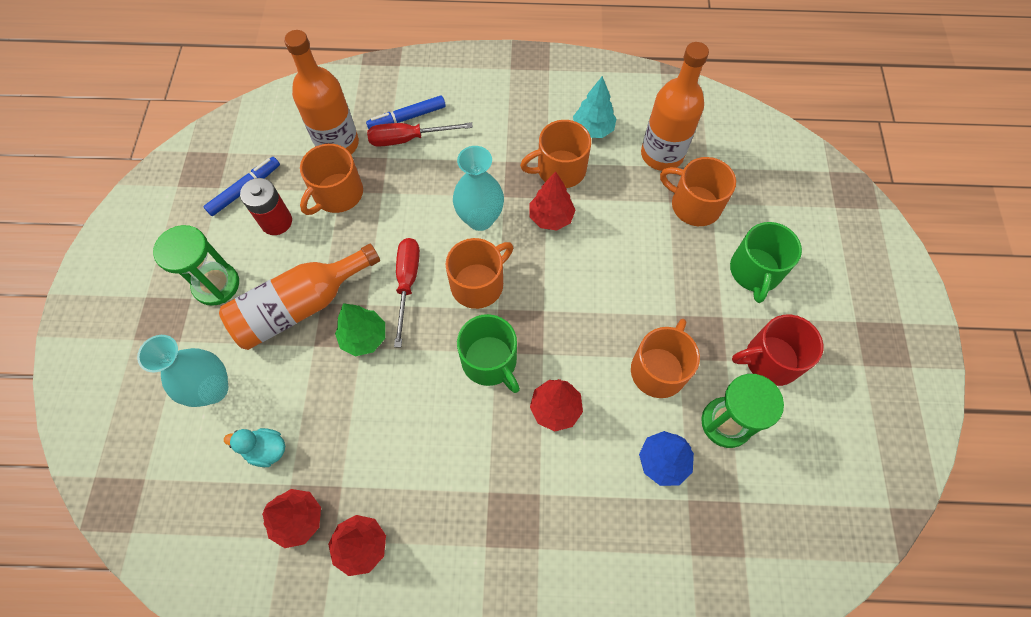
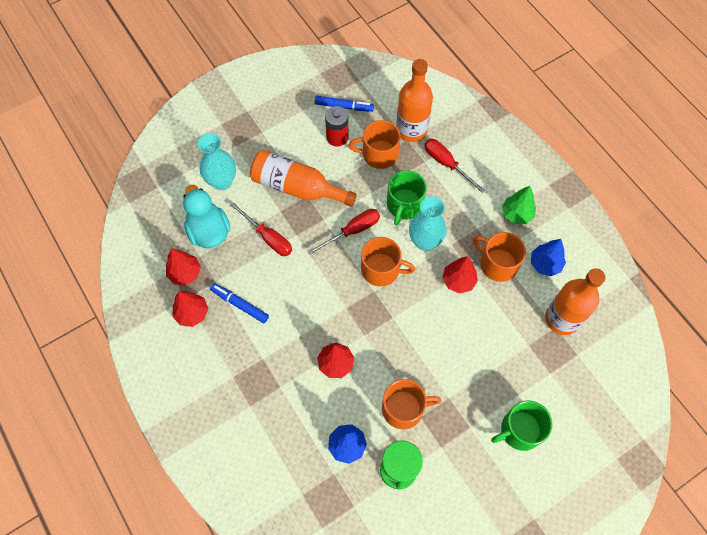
camera: 55 degrees right, 0 degrees up
(216, 285) = (278, 138): green hourglass -> none
(266, 450) = (209, 231): turquoise duck -> turquoise duck, size x1.81
(336, 382) = (268, 237): none -> red screwdriver
(364, 337) = (303, 232): green tree -> green tree (517, 214)
(407, 117) = (461, 153): blue marker -> blue marker (240, 304)
(490, 361) = (338, 308): green mug -> green mug (404, 205)
(593, 129) = (545, 264): turquoise tree -> blue tree
(694, 205) = (539, 362): orange mug -> none
(770, 360) = (462, 475): red mug -> none

